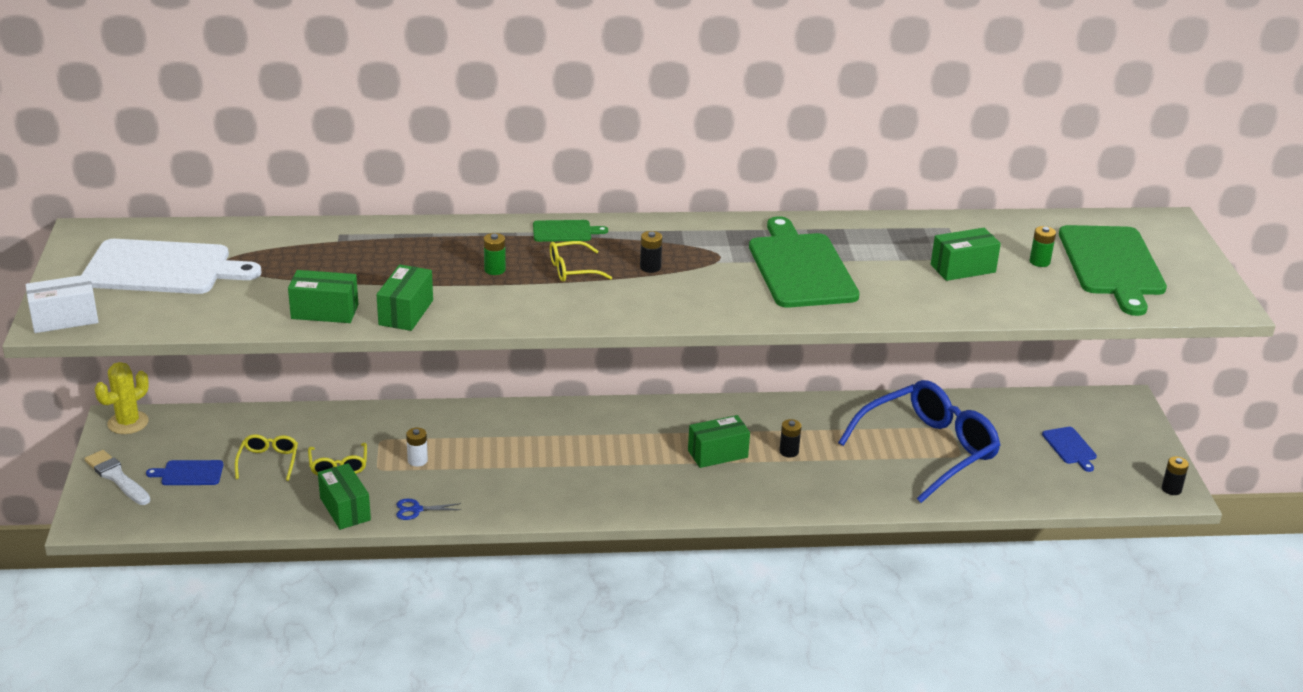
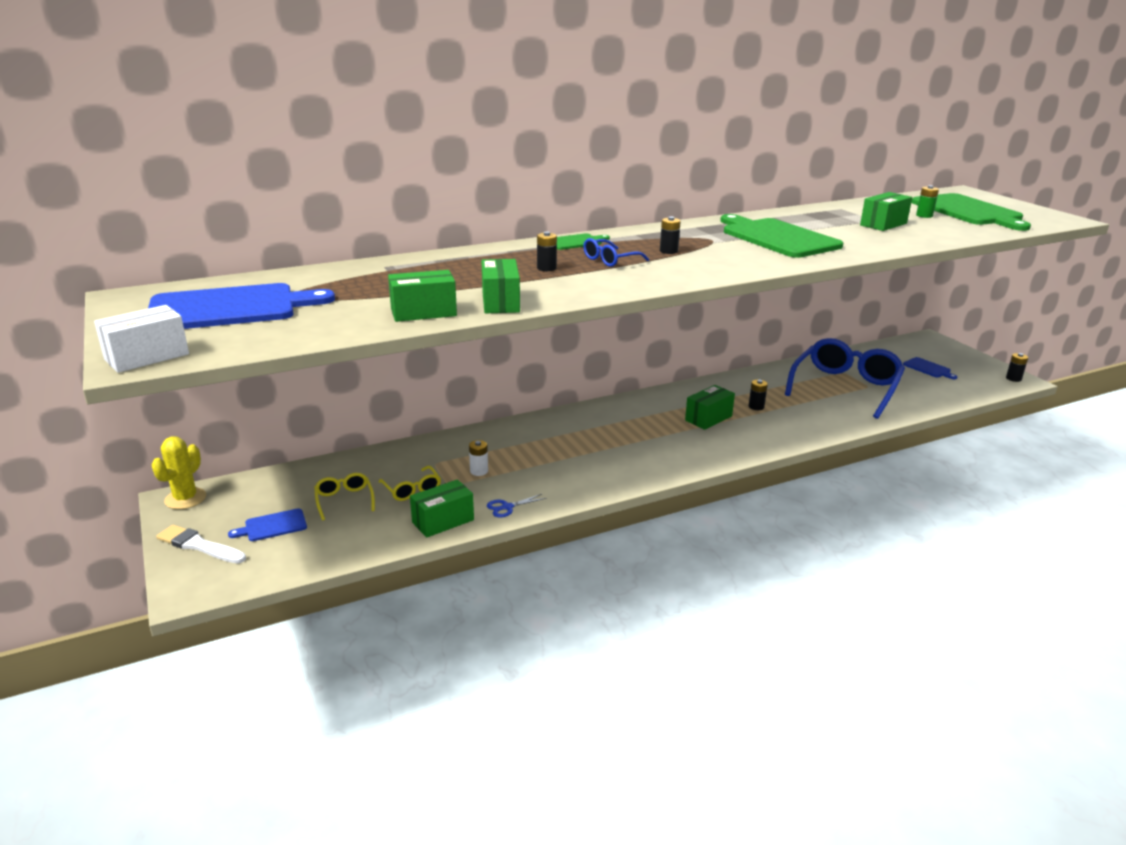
camera: 20 degrees left, 5 degrees down
(162, 268) = (229, 308): white cutting board -> blue cutting board
(345, 509) = (443, 521): green box -> green box turned 75 degrees counterclockwise
(495, 270) = (546, 268): green battery -> black battery
(572, 270) = (610, 260): yellow glasses -> blue glasses

